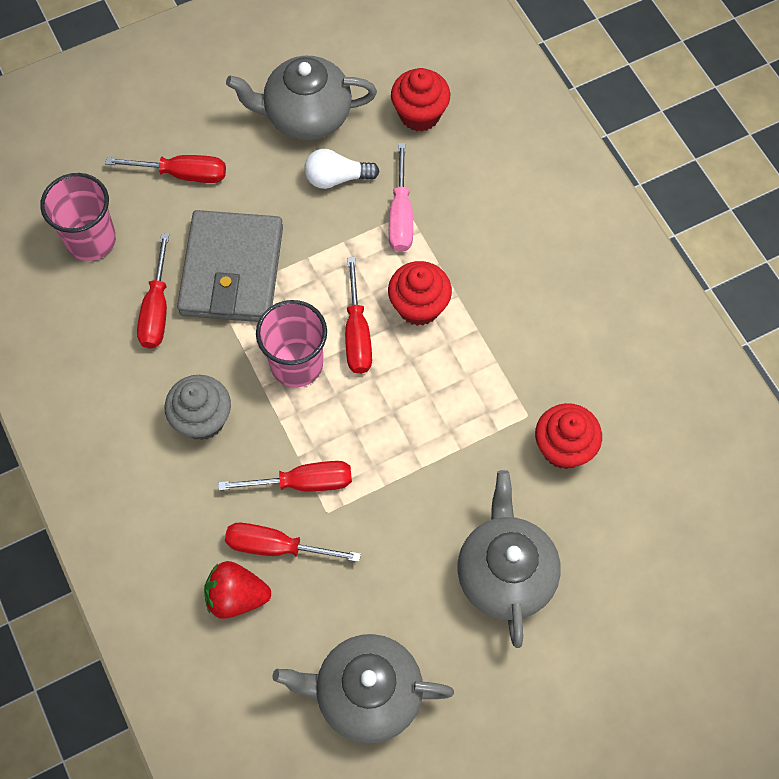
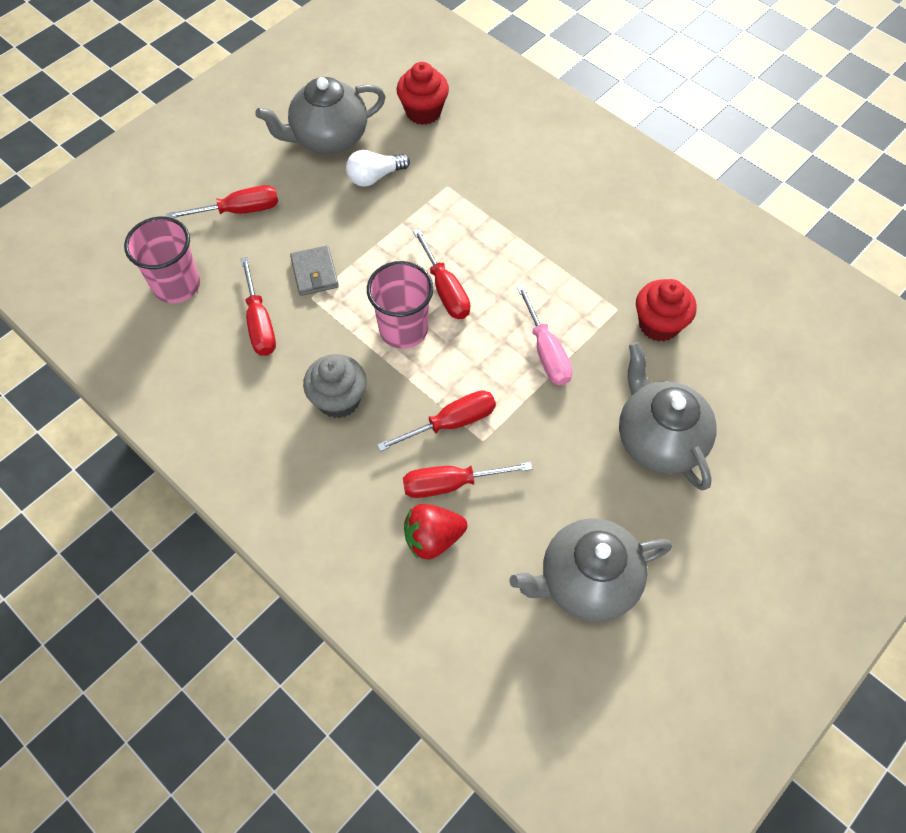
camera: 20 degrees left, 5 degrees down
(232, 271) = (314, 273): grey wallet -> grey wallet, size x0.48
(401, 216) = (442, 190): pink screwdriver -> pink screwdriver (546, 352)
(419, 306) = (488, 253): red cupcake -> none

